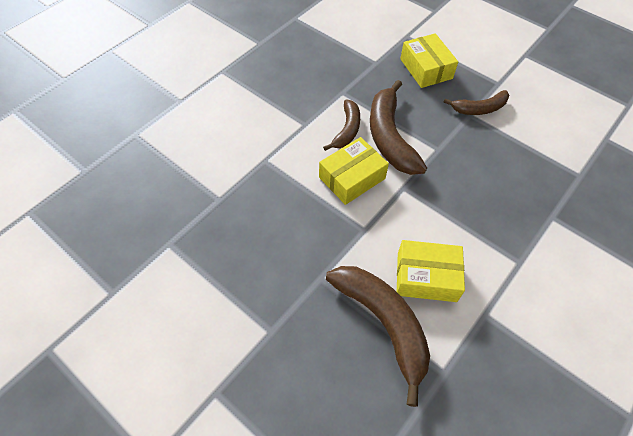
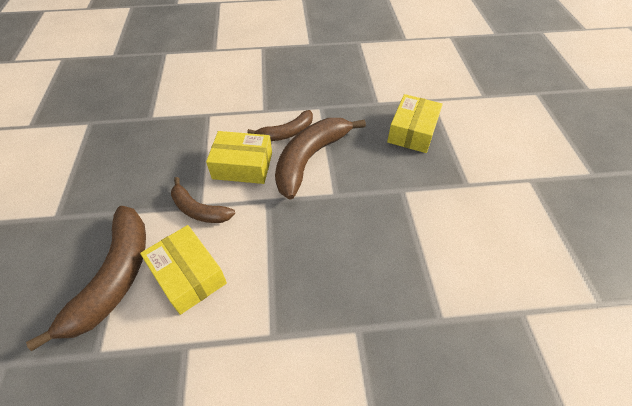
camera: 45 degrees right, 5 degrees down
(479, 109) = (417, 191): brown banana -> brown banana (199, 209)

